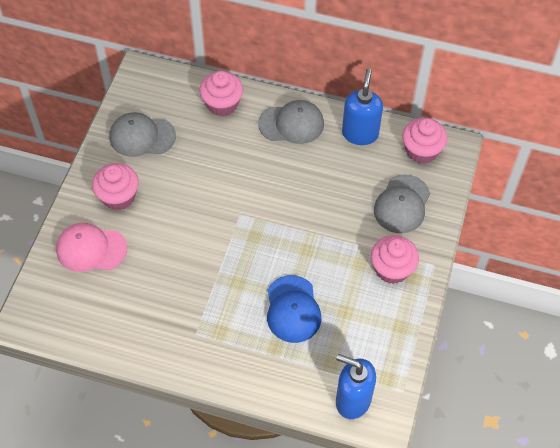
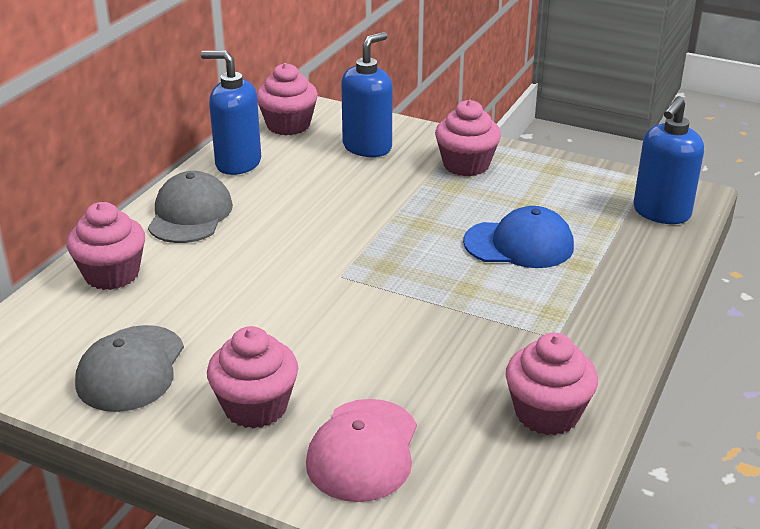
camera: 80 degrees left, 25 degrees down
(126, 332) = (547, 413): none -> pink cupcake
(402, 204) = (367, 147): grey cap -> blue soap dispenser

